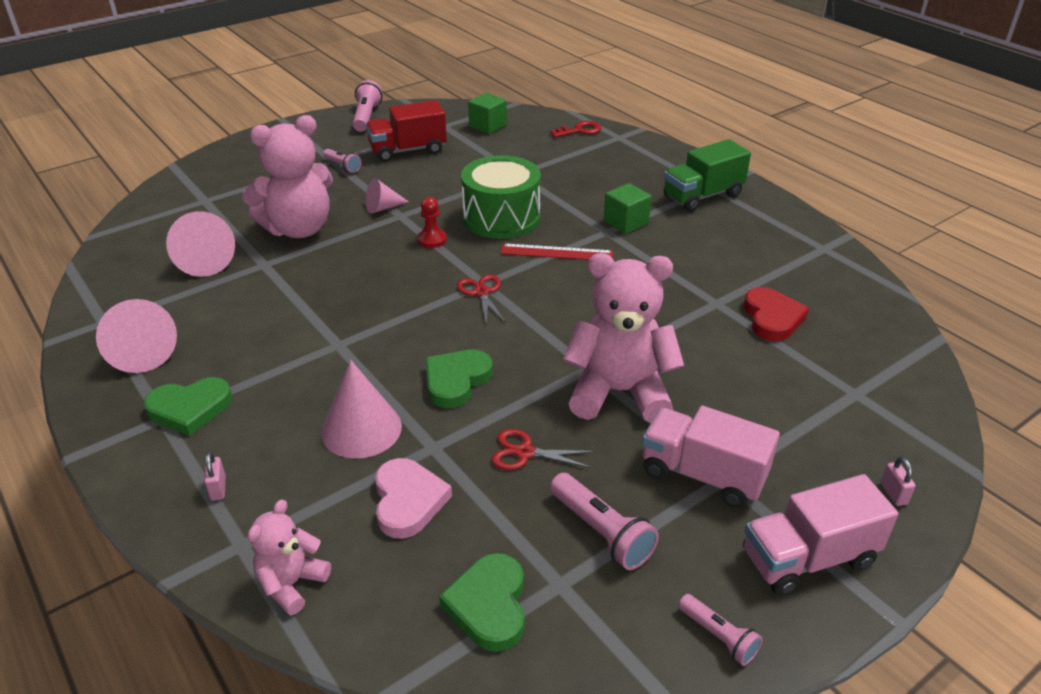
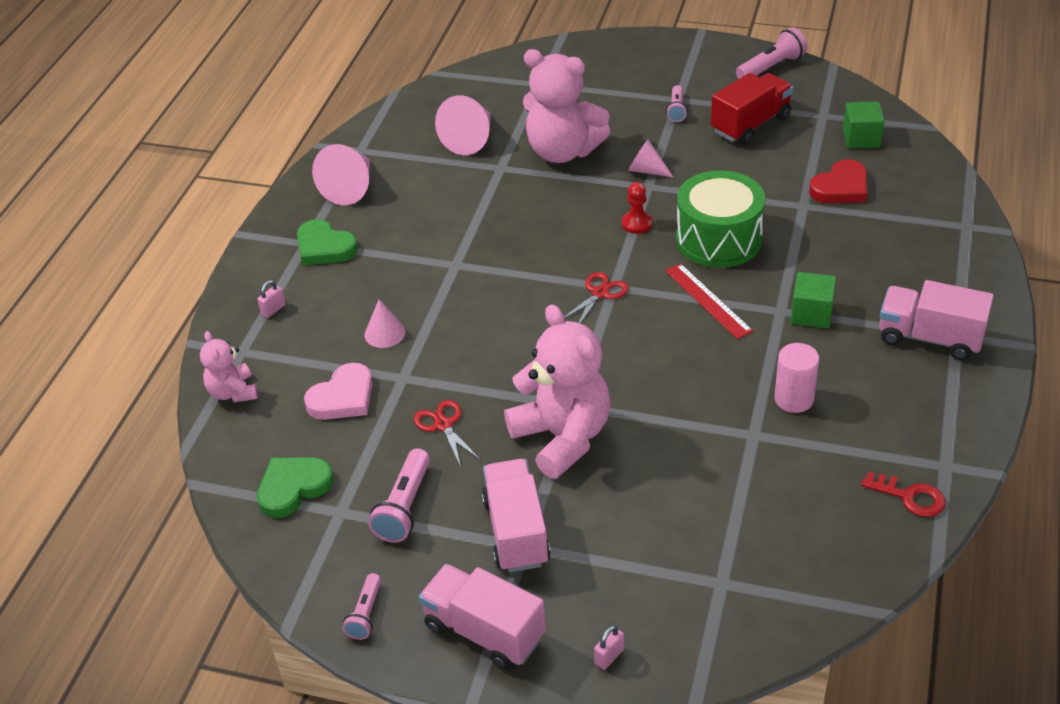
camera: 55 degrees right, 5 degrees up
(291, 584) = (233, 392): pink teddy bear -> pink teddy bear turned 105 degrees counterclockwise
(361, 429) = (384, 333): pink cone -> pink cone, size x0.60
(408, 150) = (750, 124): red truck -> red truck turned 105 degrees clockwise
(456, 380) = (481, 345): green heart -> none
(579, 130) = (939, 195): red key -> red key (909, 497)
(700, 270) = (794, 399): none -> pink cylinder
(702, 196) = (929, 338): green truck -> pink truck
(772, 318) = (773, 480): red heart -> red heart (841, 187)

